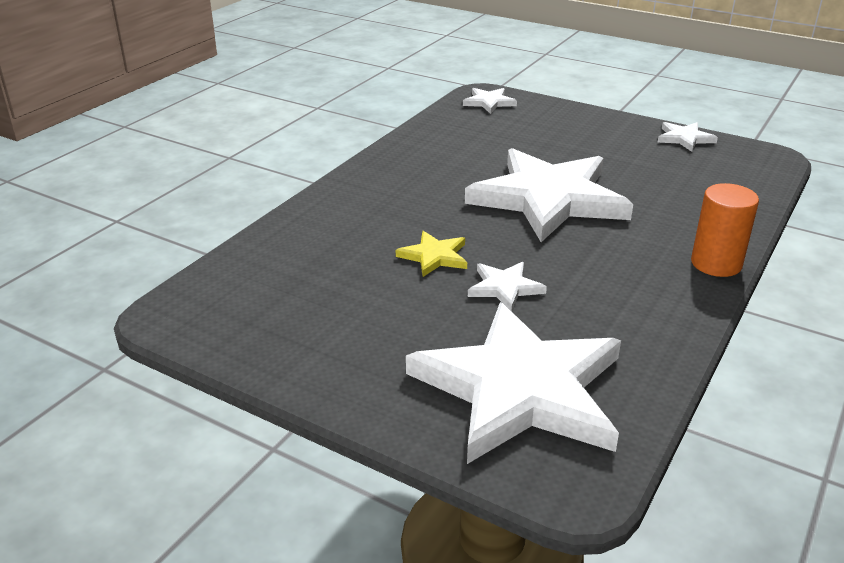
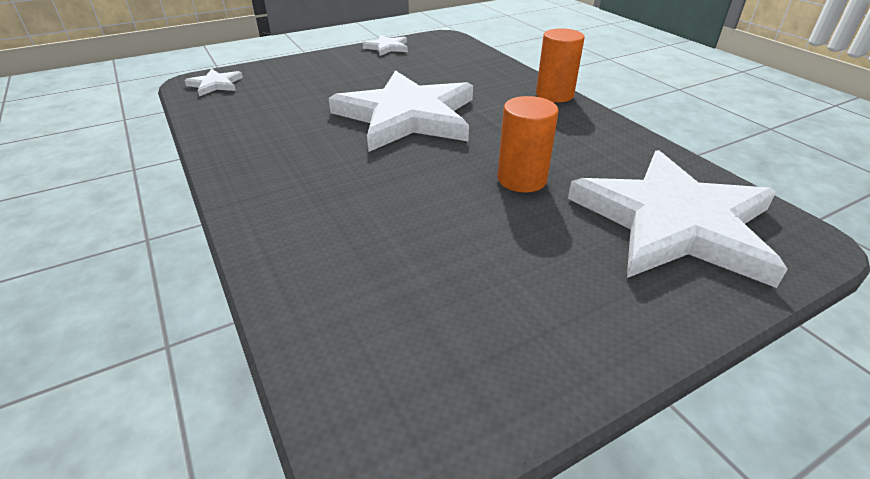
camera: 60 degrees left, 5 degrees up
(434, 256) = (440, 196): yellow star -> none
(504, 288) = (522, 179): white star -> orange cylinder

